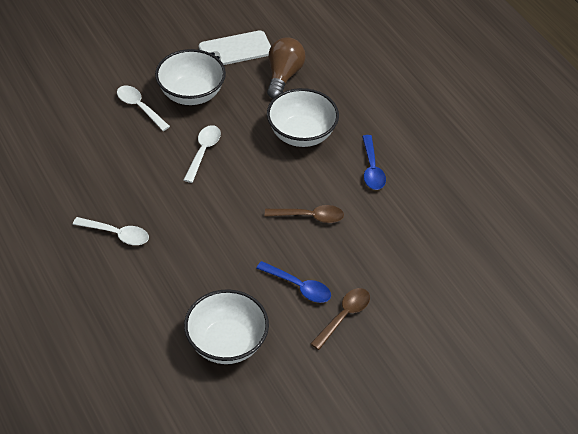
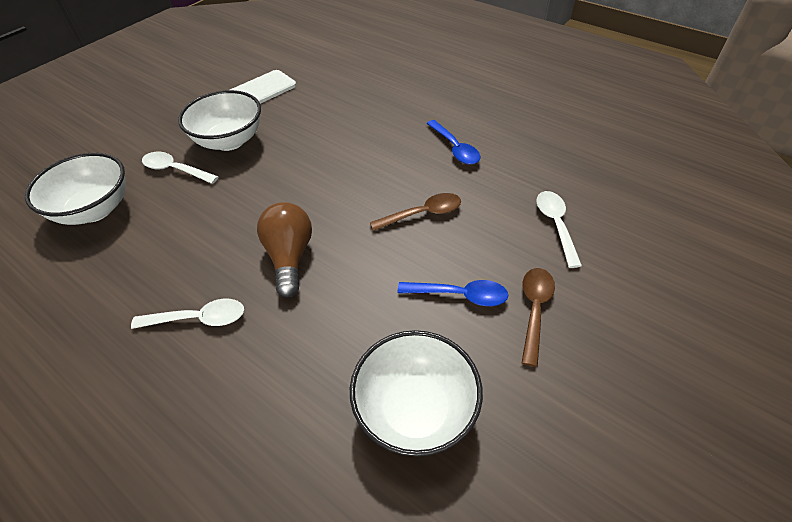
camera: 20 degrees left, 0 degrees up
(203, 152) = (268, 189): white spoon -> white spoon (555, 225)
(283, 76) = (318, 99): brown light bulb -> brown light bulb (290, 257)
(301, 134) = (365, 141): white bowl -> white bowl (95, 210)

